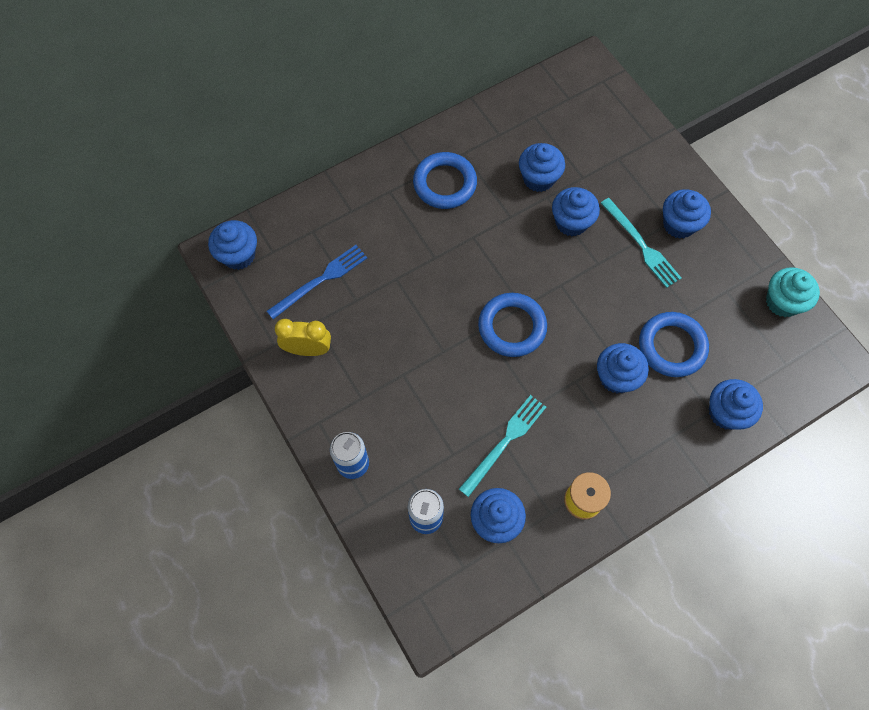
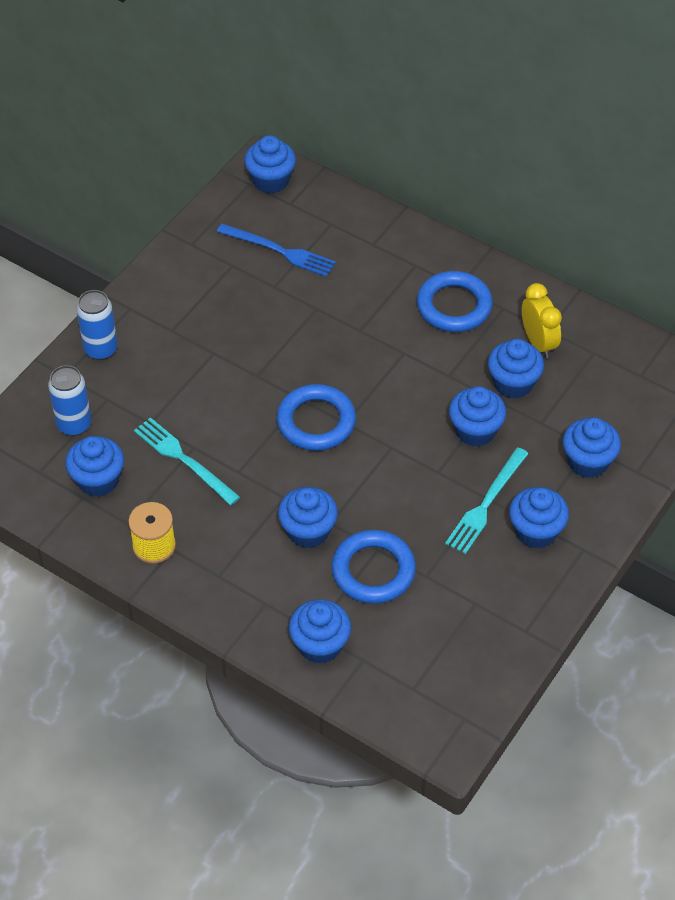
camera: 65 degrees right, 15 degrees down
(308, 349) = (200, 271): yellow clock -> yellow clock (538, 343)
(504, 442) = (184, 459): turquoise fork -> turquoise fork turned 150 degrees counterclockwise
(631, 165) = (588, 462): none -> blue cupcake
(782, 302) = (493, 663): turquoise cupcake -> none

